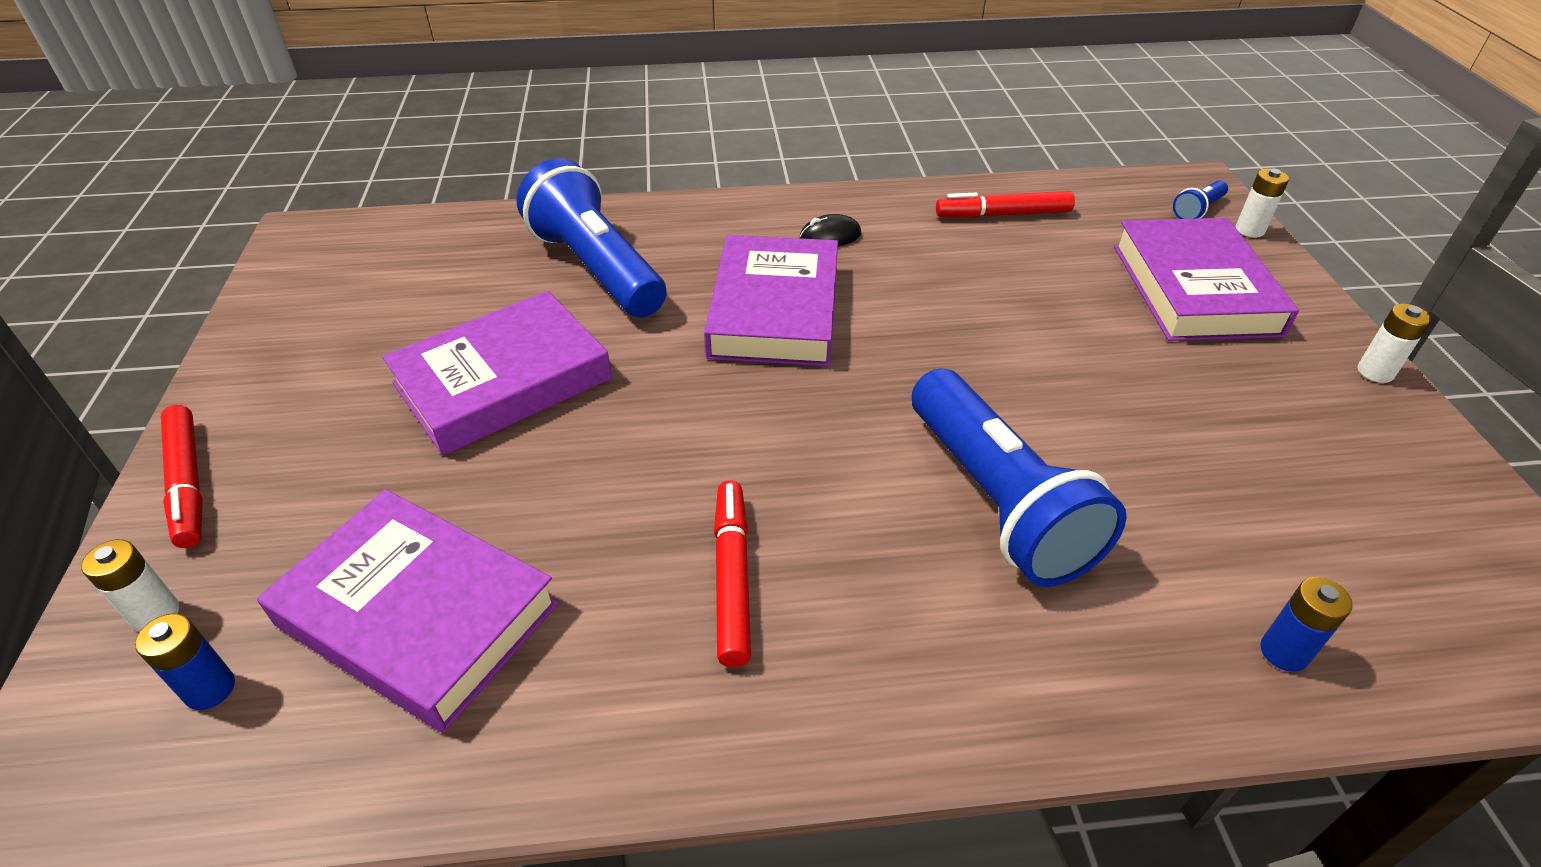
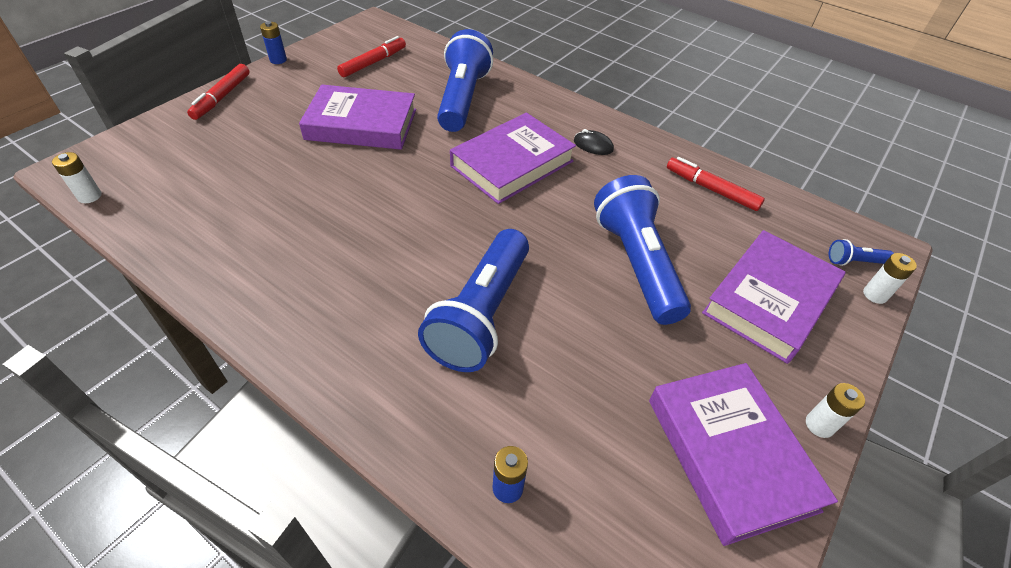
camera: 40 degrees right, 5 degrees up
(156, 614) = (161, 135): white battery -> white battery (89, 196)
(210, 689) = (144, 170): blue battery -> blue battery (278, 60)
(418, 614) = (222, 190): purple book -> purple book (730, 453)
(732, 577) = (331, 258): red marker -> red marker (373, 62)
(1050, 333) = (636, 263): none -> blue flashlight

